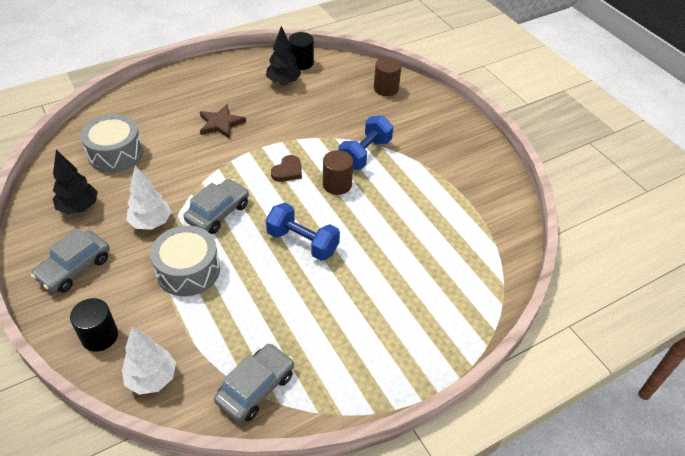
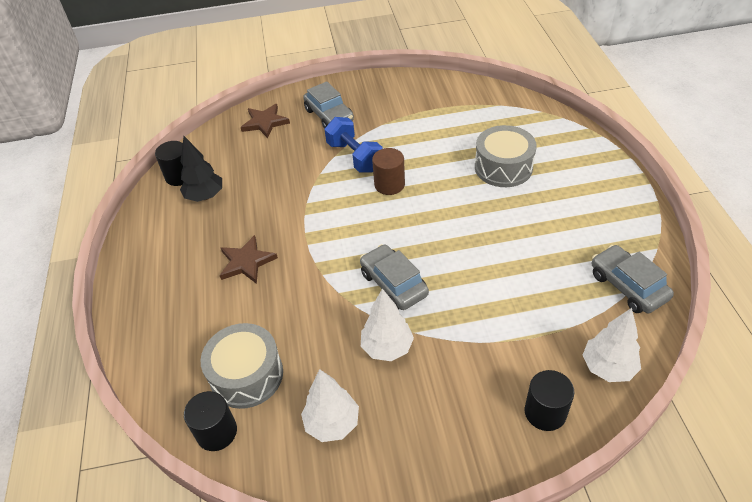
camera: 65 degrees left, 0 degrees up
(68, 152) = (216, 432): none -> black cylinder
(74, 268) = (436, 433): grey car -> grey car (329, 115)
(79, 208) = (332, 423): black tree -> white tree
(188, 270) = (470, 321): grey drum -> grey drum (503, 167)
(288, 171) = (353, 217): brown heart -> none
(302, 242) = (459, 223): blue dumbbell -> none
(386, 88) = (265, 122): brown cylinder -> brown star

